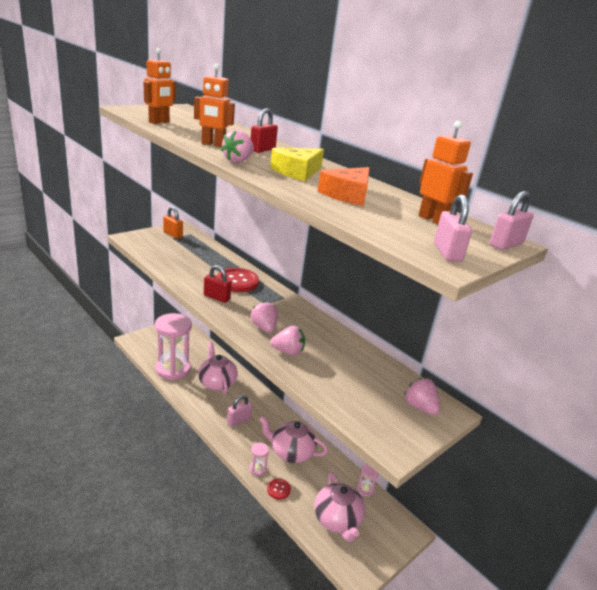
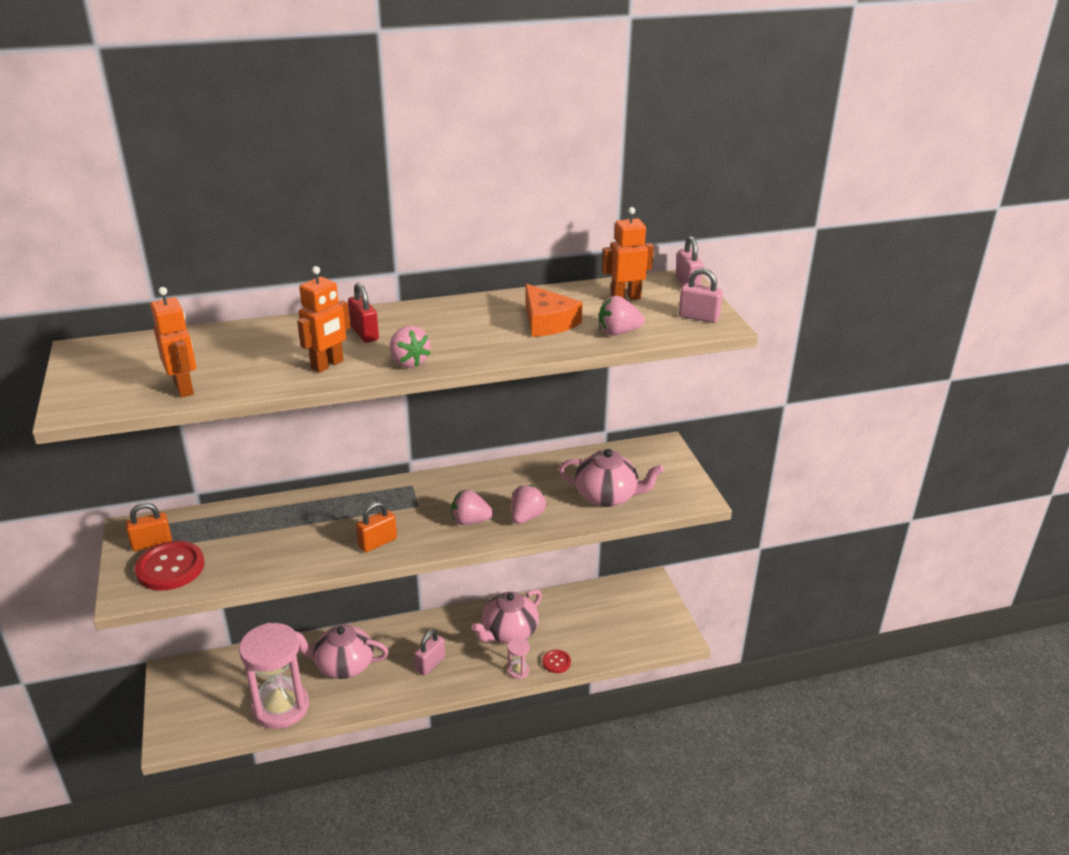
camera: 60 degrees left, 5 degrees up
(216, 297) = (377, 543): red padlock -> orange padlock
(237, 281) = (346, 513): red button -> red button (170, 567)
(239, 420) = (430, 664): pink padlock -> pink padlock turned 45 degrees clockwise
(297, 172) = (463, 332): yellow cheese -> none
(337, 520) = (616, 629): pink teapot -> pink teapot (607, 496)
(365, 489) = (590, 592): pink hourglass -> none
(419, 407) = (652, 461): pink strawberry -> pink strawberry (618, 332)

